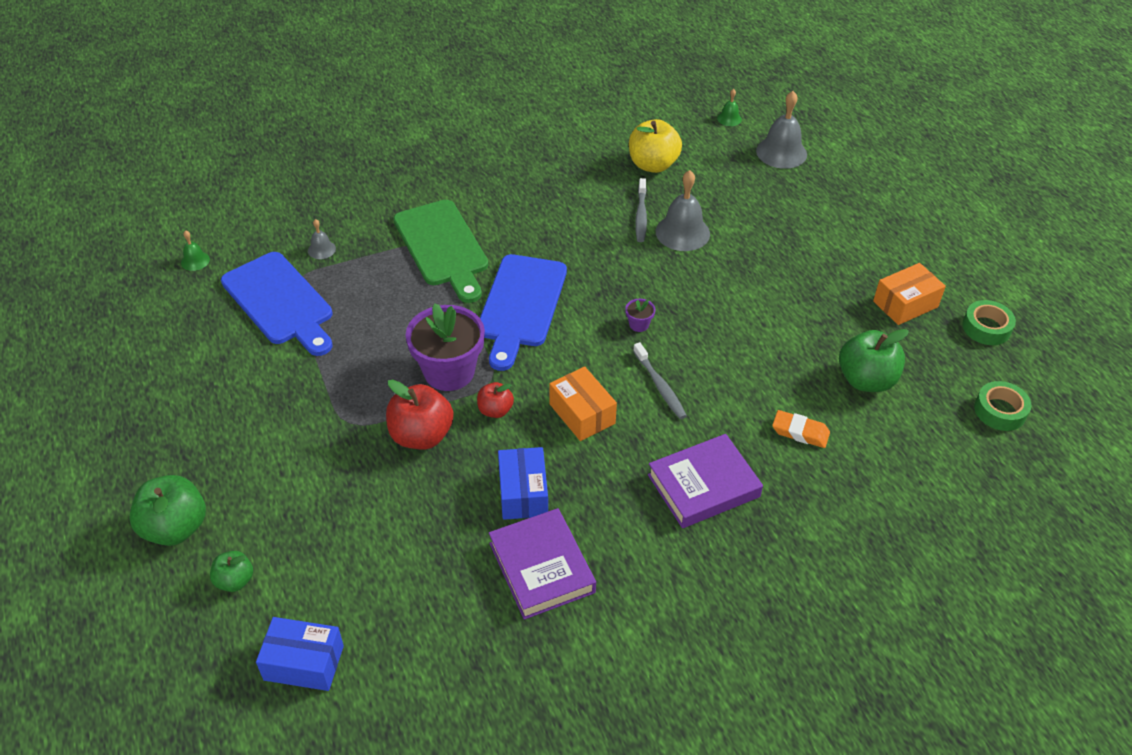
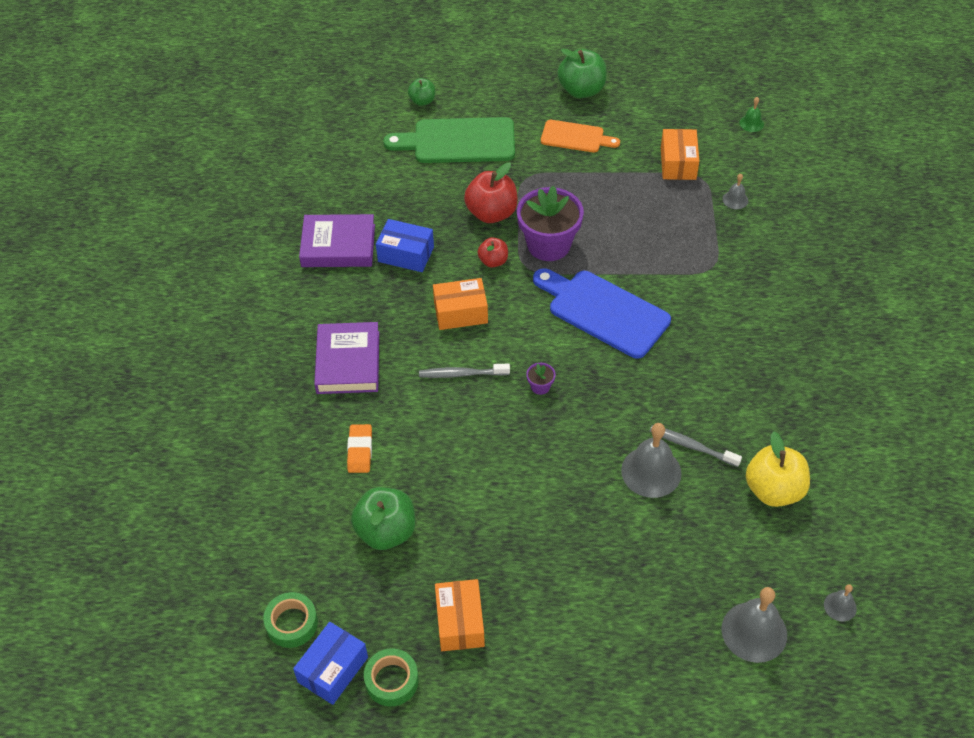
camera: 115 degrees right, 5 degrees up
(175, 528) = (480, 81): green apple -> green apple (581, 90)
(262, 398) = (575, 137): none -> orange cutting board
(280, 302) = (678, 163): blue cutting board -> orange box
(304, 663) = (344, 120): blue box -> blue box (333, 669)
(442, 247) = (705, 279): green cutting board -> green cutting board (458, 141)
(729, 118) = (840, 606): green bell -> grey bell
(800, 432) = (360, 451): orange eraser -> orange eraser turned 45 degrees counterclockwise

